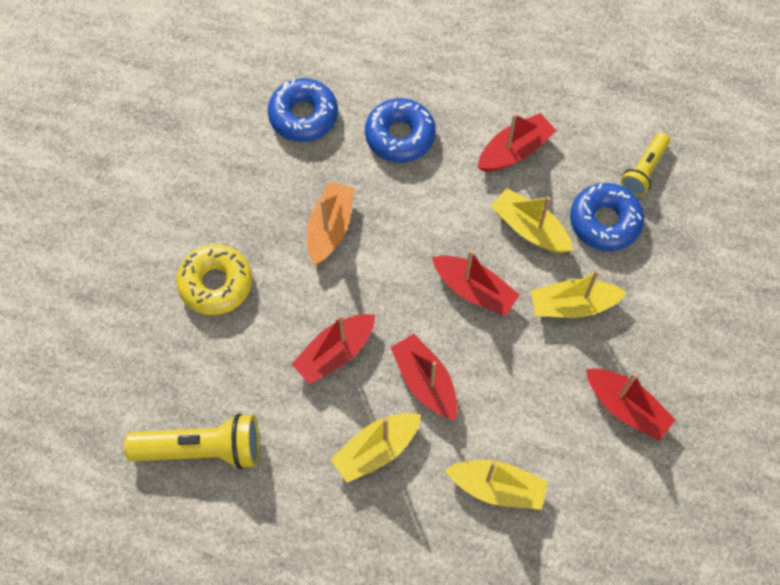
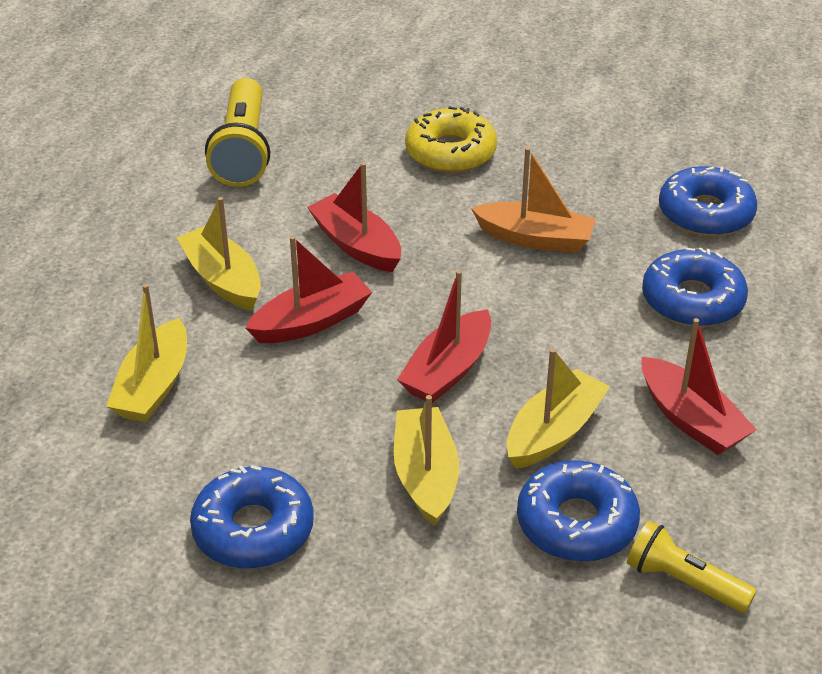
camera: 90 degrees right, 25 degrees down
(626, 407) = (253, 529): red boat -> blue donut

